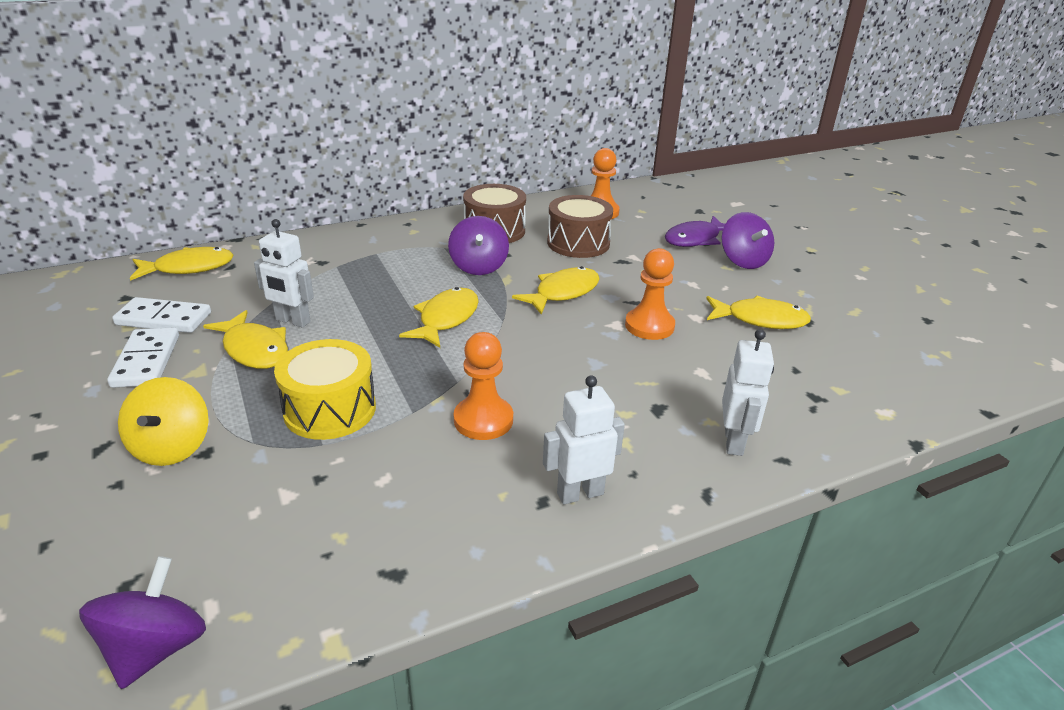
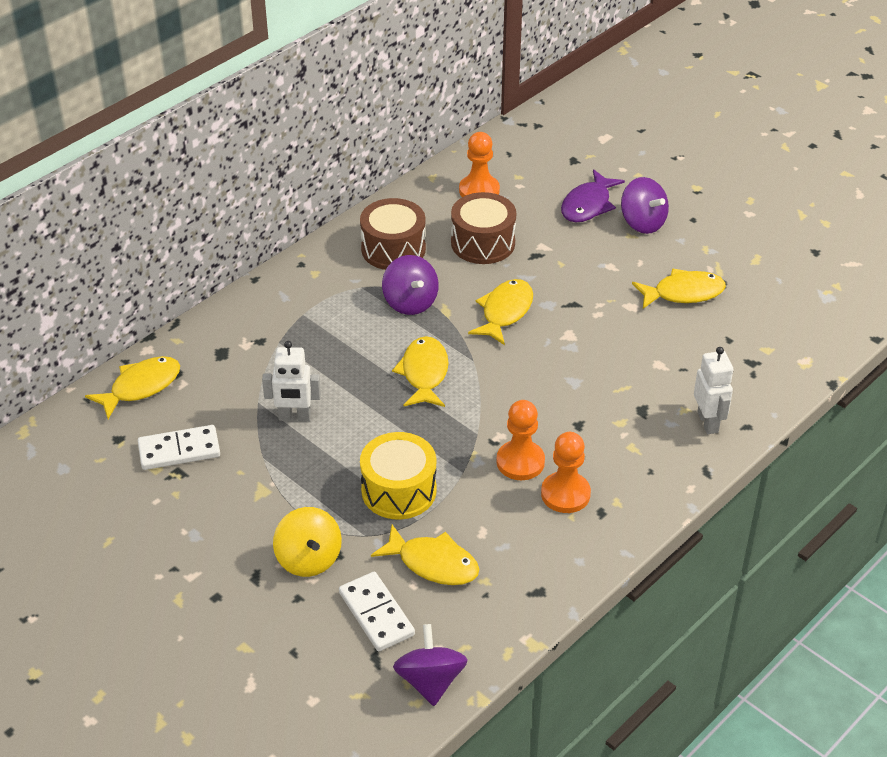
camera: 20 degrees left, 10 degrees up
(146, 361) = (209, 495): white domino -> white domino (376, 614)
(254, 349) = (289, 456): yellow fish -> yellow fish (433, 563)
(580, 493) = (622, 498): white robot -> none
(649, 326) = (597, 328): orange pawn -> orange pawn (565, 494)

